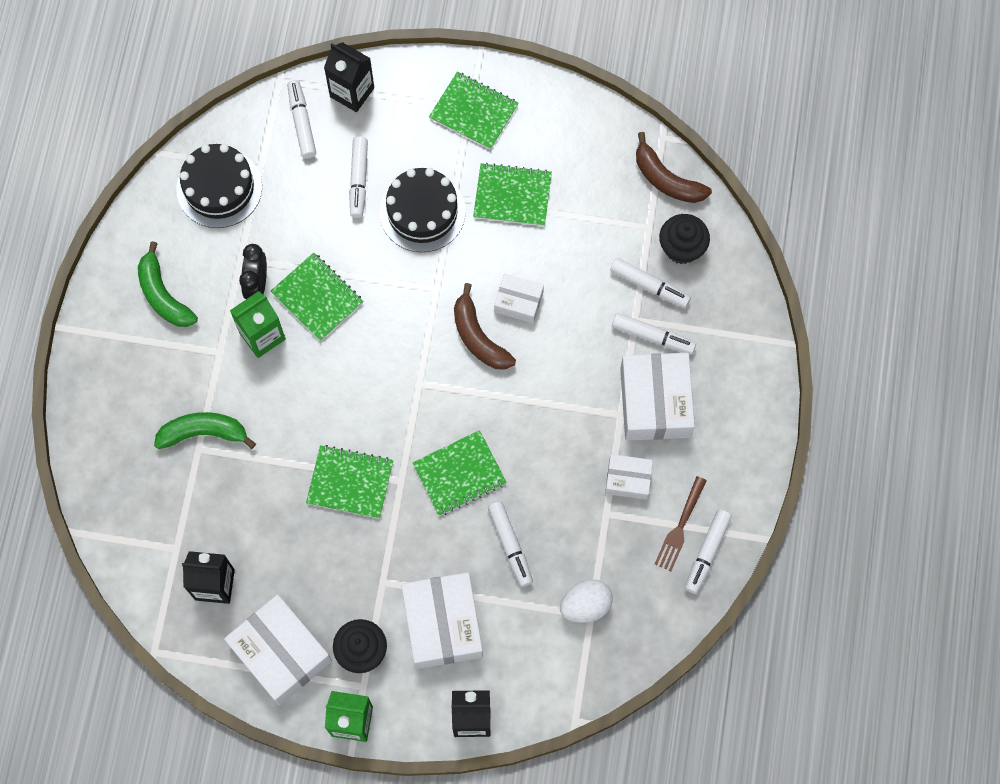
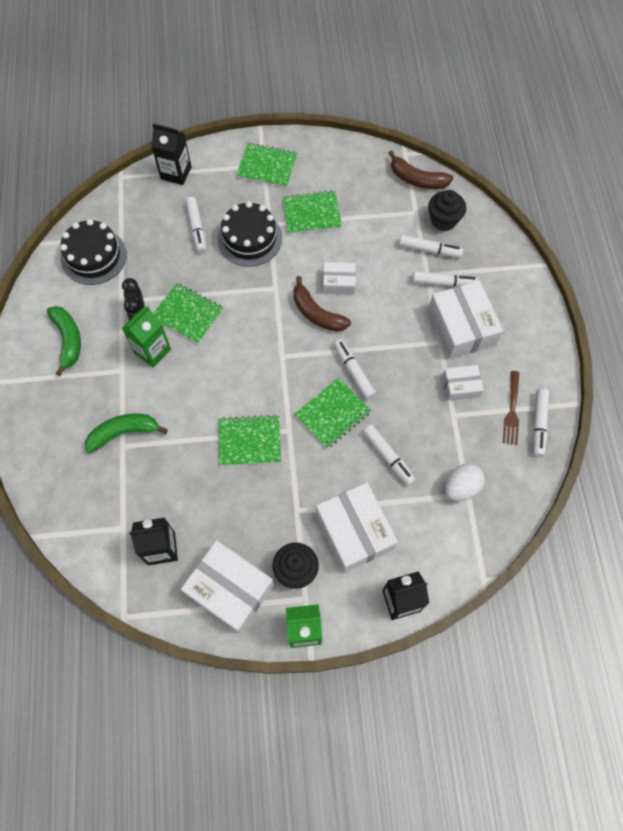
camera: 15 degrees left, 5 degrees down
(163, 295) = (68, 340): green banana -> green banana turned 150 degrees counterclockwise
(302, 122) = (144, 200): white marker -> white marker (353, 371)

